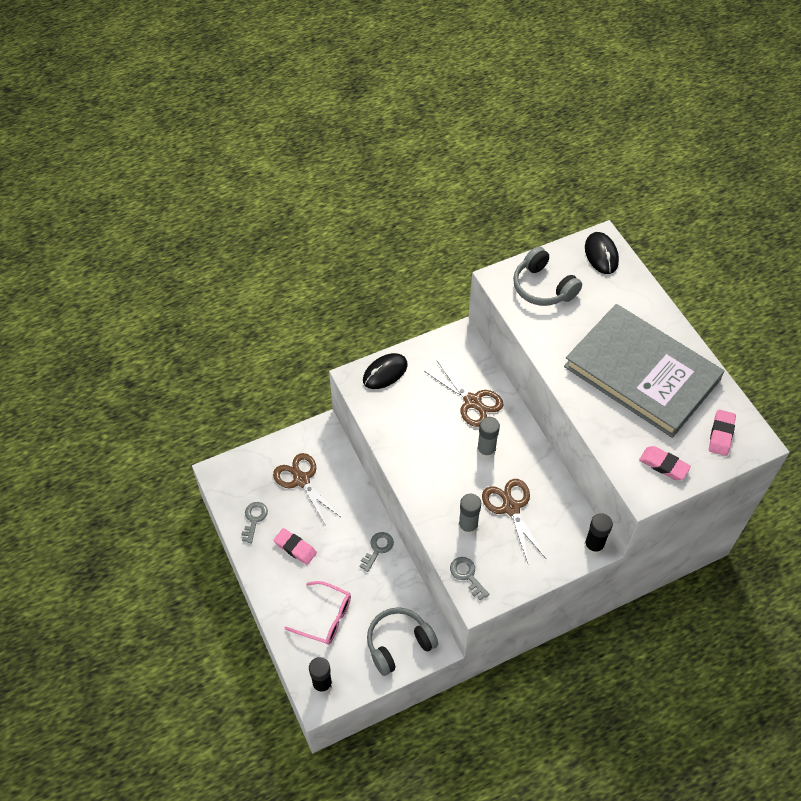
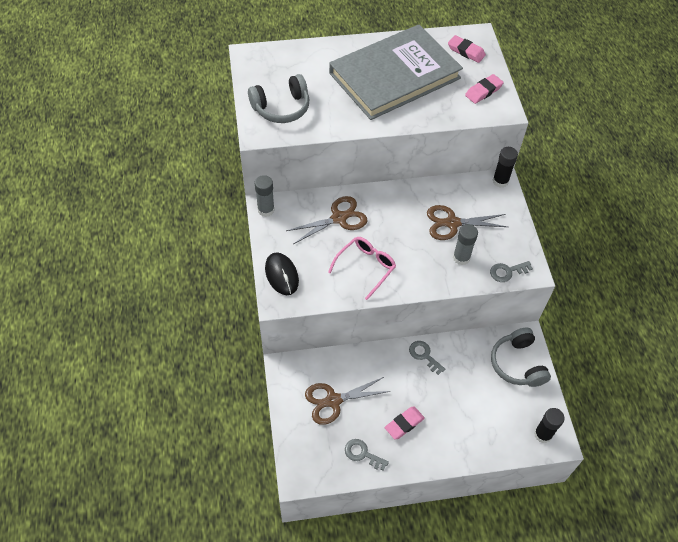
camera: 75 degrees left, 0 degrees up
(325, 617) = (480, 416): pink glasses -> pink glasses (366, 267)
(486, 450) = (392, 223): grey glue stick -> grey glue stick (266, 210)
(601, 255) = (264, 61): black mouse -> none

